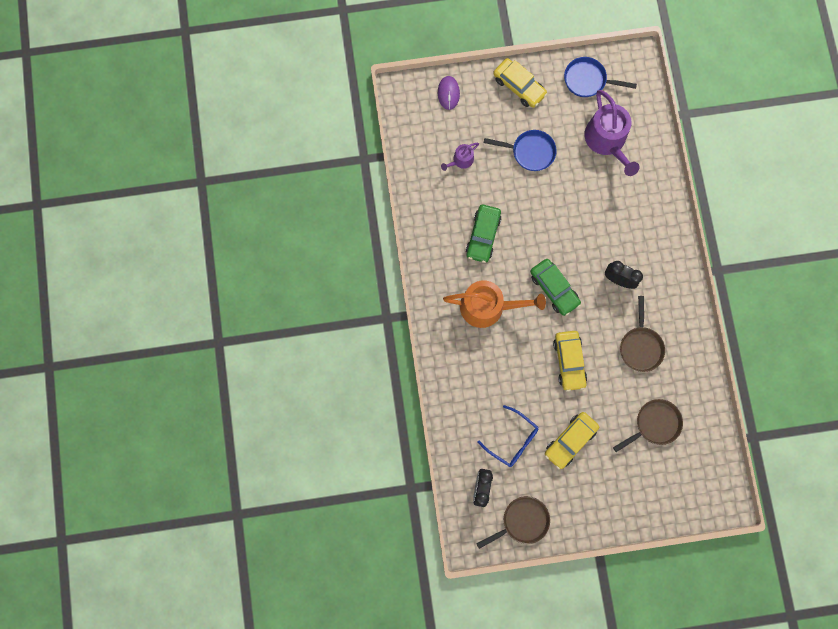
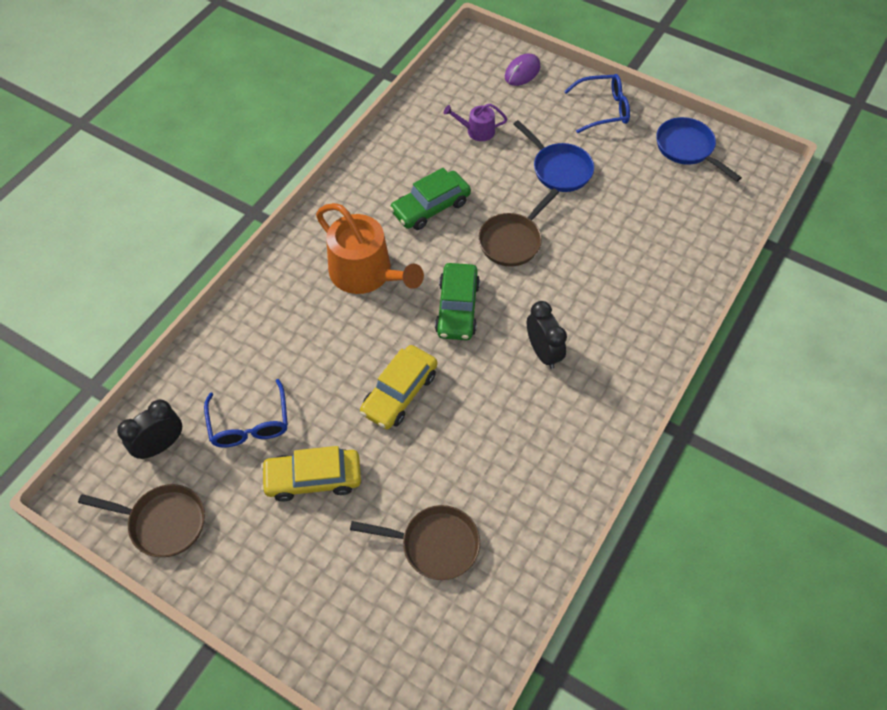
camera: 40 degrees right, 20 degrees down
(519, 86) = (603, 109): yellow car -> blue glasses
(607, 141) = (659, 213): purple watering can -> none
(640, 346) = (502, 441): brown pan -> brown pan (513, 240)

